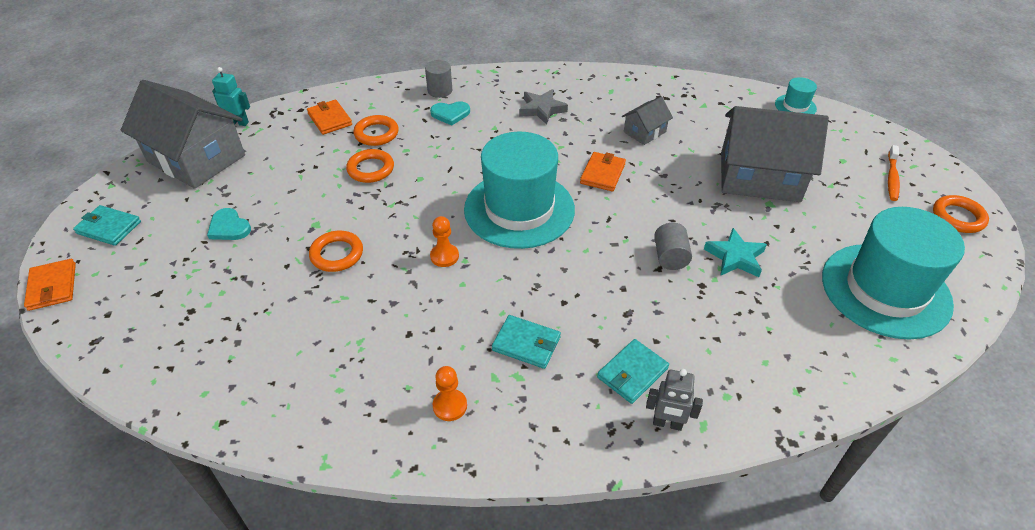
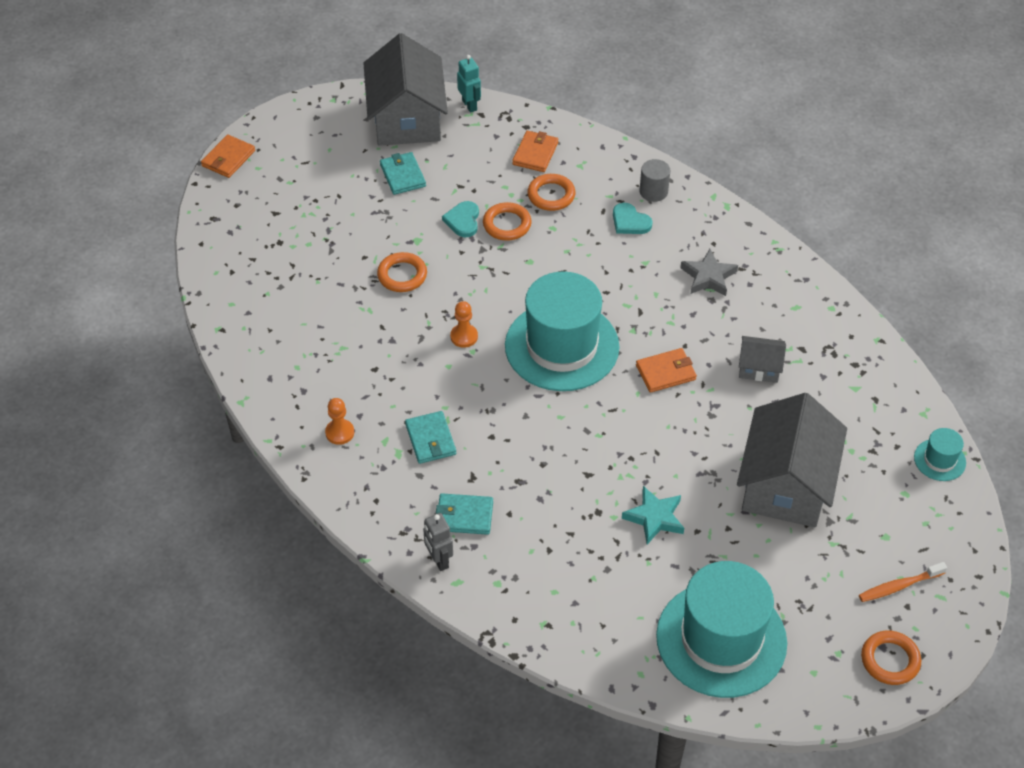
camera: 50 degrees right, 5 degrees up
(109, 227) = (298, 136): turquoise wallet -> turquoise wallet (402, 175)
(229, 227) = (364, 197): turquoise heart -> turquoise heart (463, 220)
(670, 257) = (609, 474): grey cylinder -> none
(759, 177) = (786, 484): grey house -> grey house turned 45 degrees clockwise

